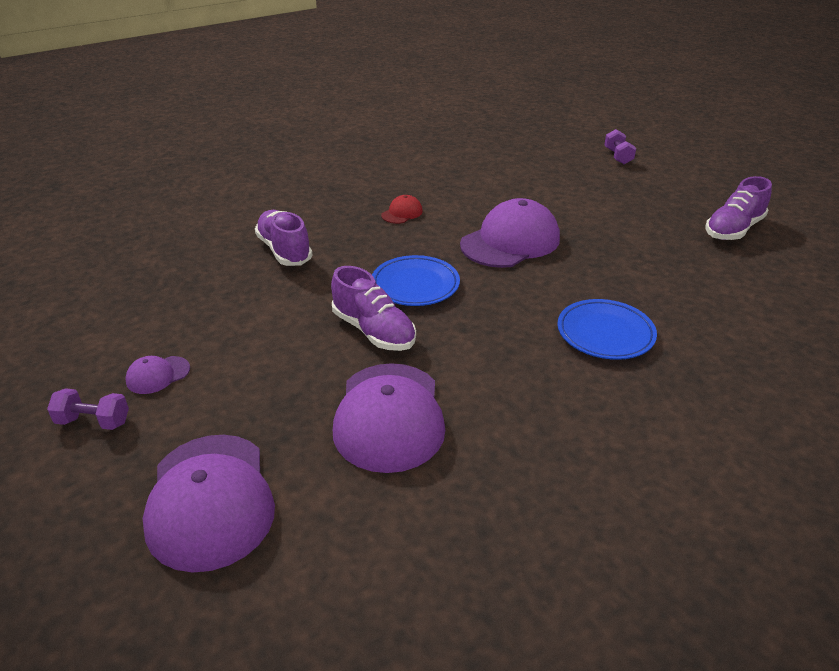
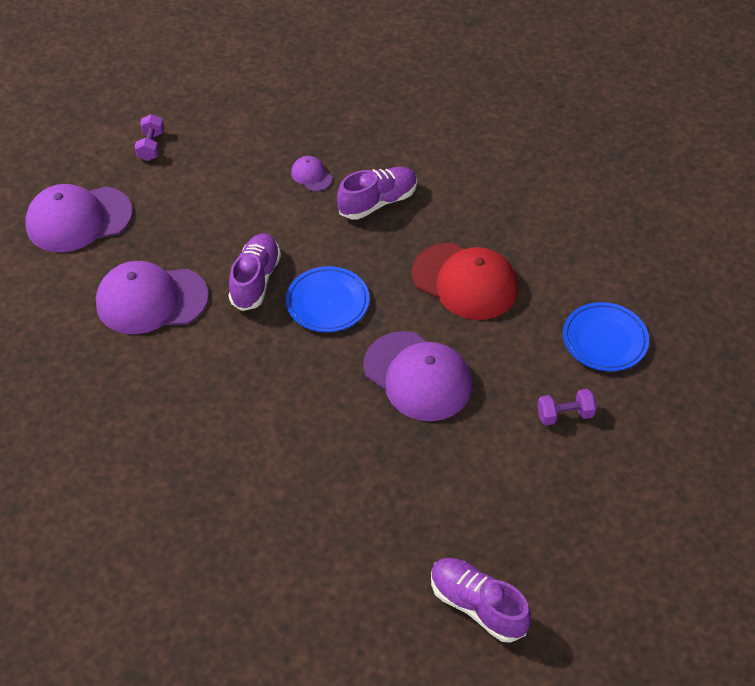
camera: 85 degrees right, 15 degrees up
(158, 375) = (199, 164): purple cap -> purple cap (311, 175)
(374, 331) = (255, 280): purple shoe -> purple shoe turned 150 degrees clockwise
(402, 213) = (465, 281): red cap -> red cap, size x2.22
(605, 333) = (258, 447): blue plate -> blue plate (604, 340)
(618, 156) = (668, 502): purple dumbbell -> purple dumbbell (565, 415)

